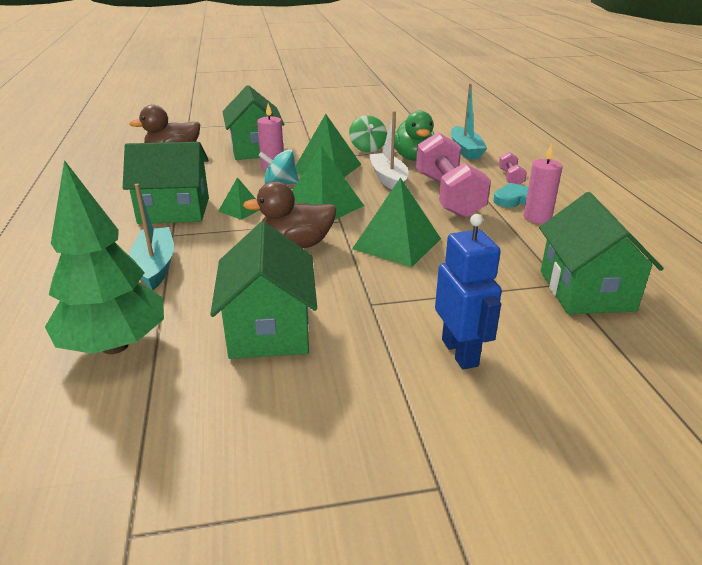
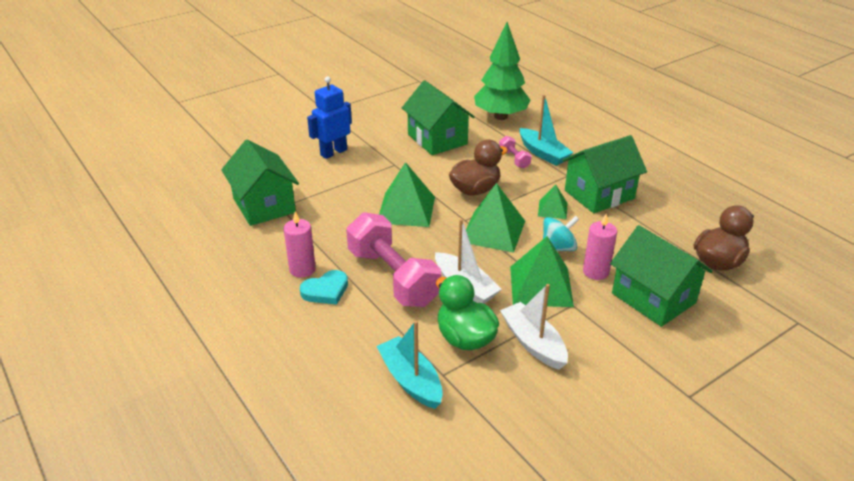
camera: 155 degrees right, 5 degrees up
(367, 148) = (533, 343): green spinning top -> white boat
(460, 352) = (333, 152): blue robot -> blue robot turned 90 degrees clockwise
(510, 178) = (338, 329): pink dumbbell -> pink dumbbell (514, 159)

